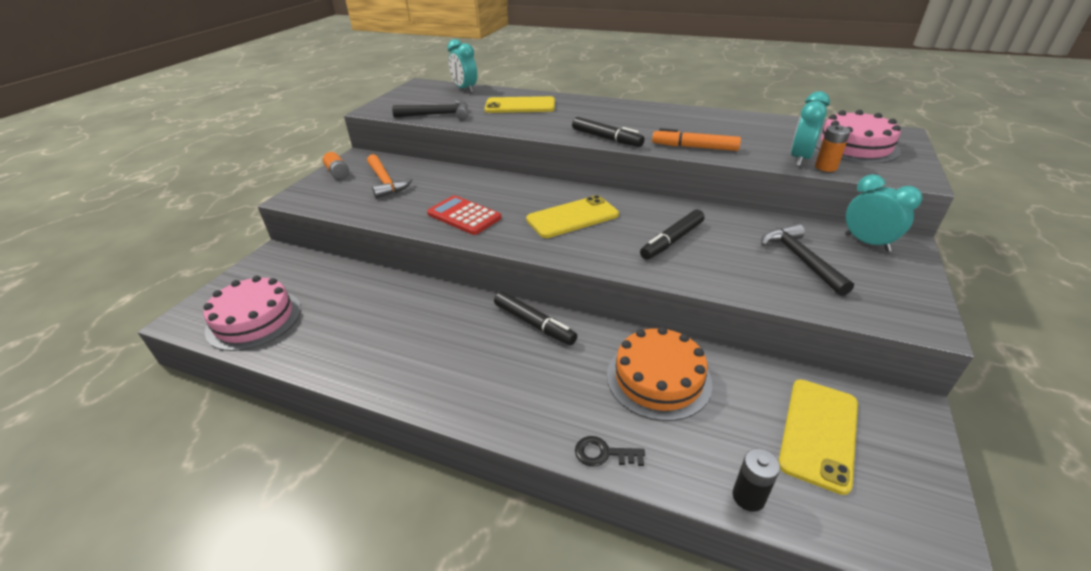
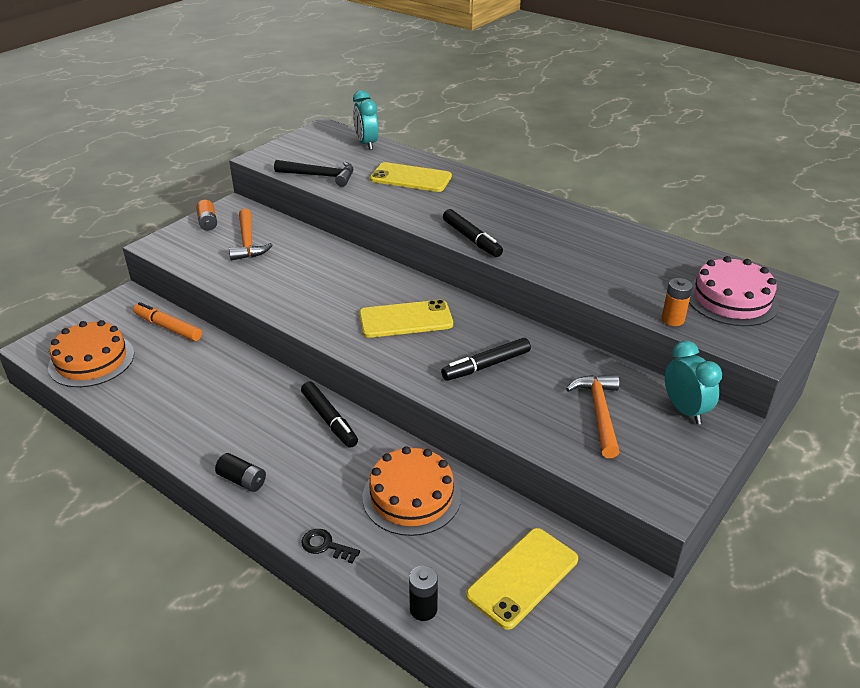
camera: 15 degrees right, 0 degrees up
(254, 319) = (91, 360): pink cake -> orange cake
(464, 216) = (303, 297): red calculator -> none
(475, 405) = (242, 480): none -> black battery
(694, 147) = (555, 268): orange marker -> orange marker (168, 327)
(800, 159) = (654, 304): turquoise clock -> none
(800, 259) = (599, 412): black hammer -> orange hammer

